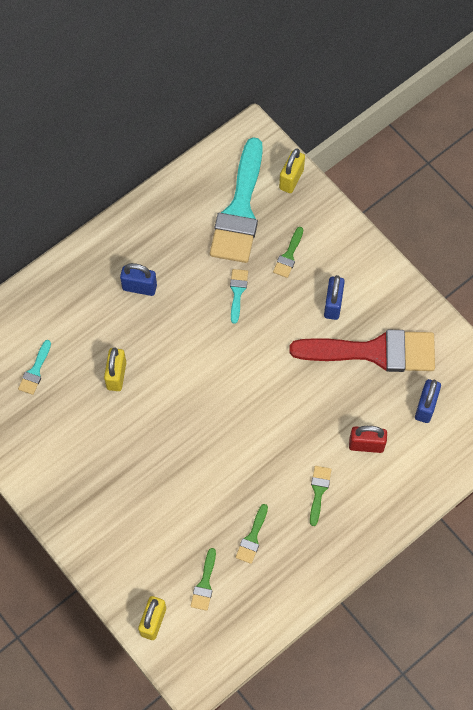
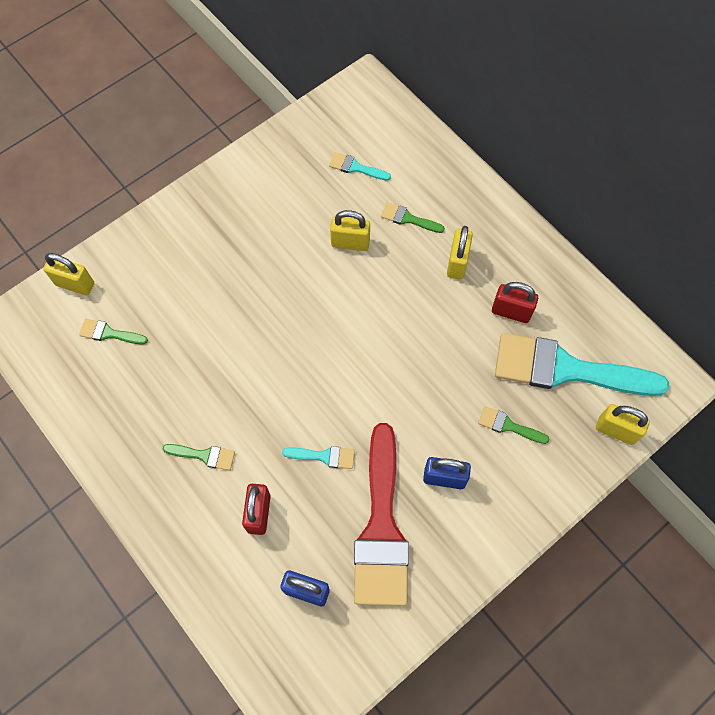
camera: 90 degrees right, 0 degrees up
(139, 287) = (457, 263): blue padlock -> yellow padlock
(187, 247) = (511, 312): none -> red padlock
(237, 292) = (456, 367): turquoise brush -> turquoise brush (324, 456)
(252, 537) = (155, 382): green brush -> green brush (408, 218)

